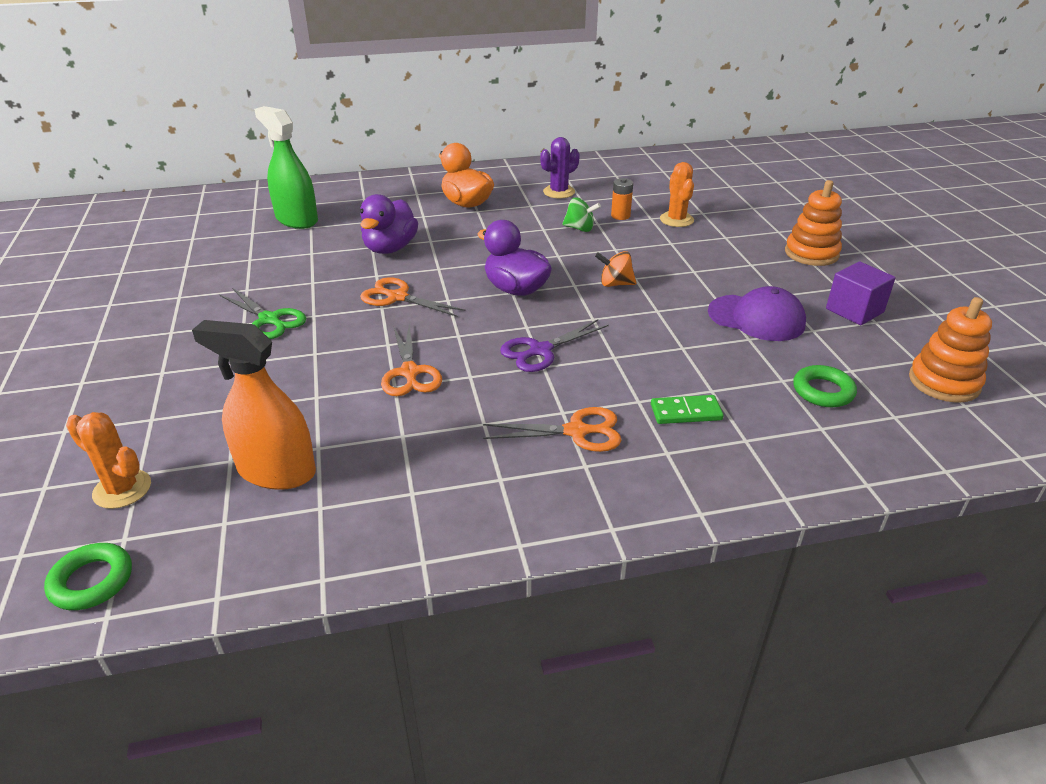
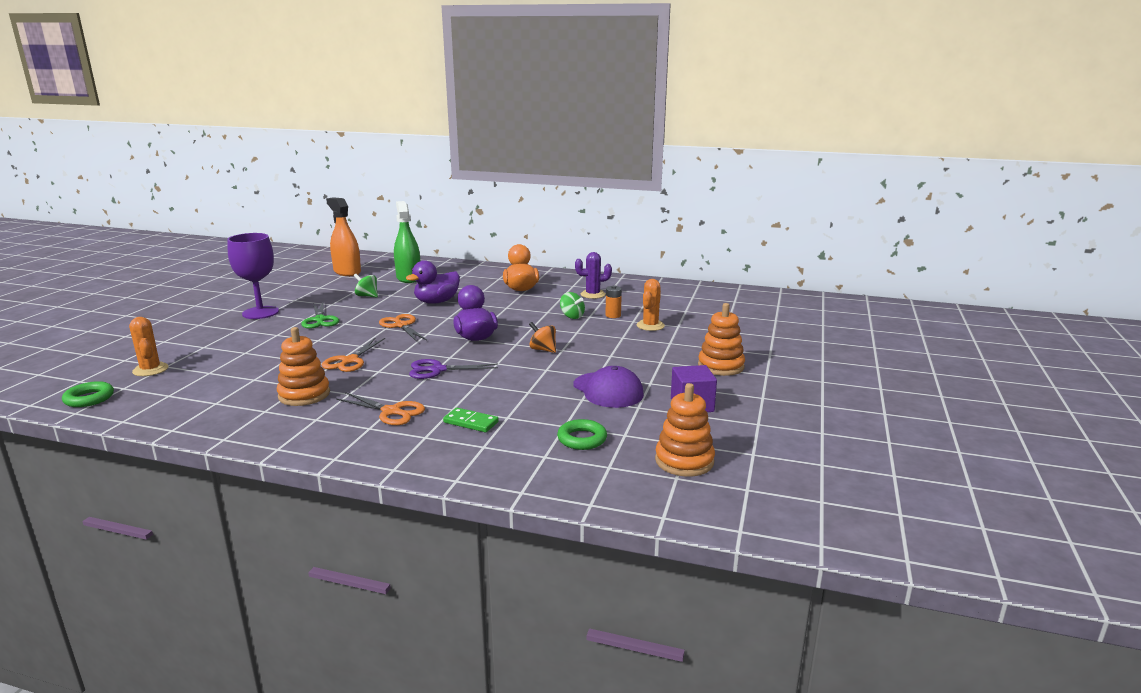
camera: 30 degrees right, 15 degrees down
(157, 333) = (260, 313): none -> purple goblet
(276, 471) = (221, 383): orange spray bottle -> orange spray bottle (347, 272)
(280, 263) = (367, 296): none -> green spinning top
(428, 447) = (304, 395): none -> orange stacking toy

